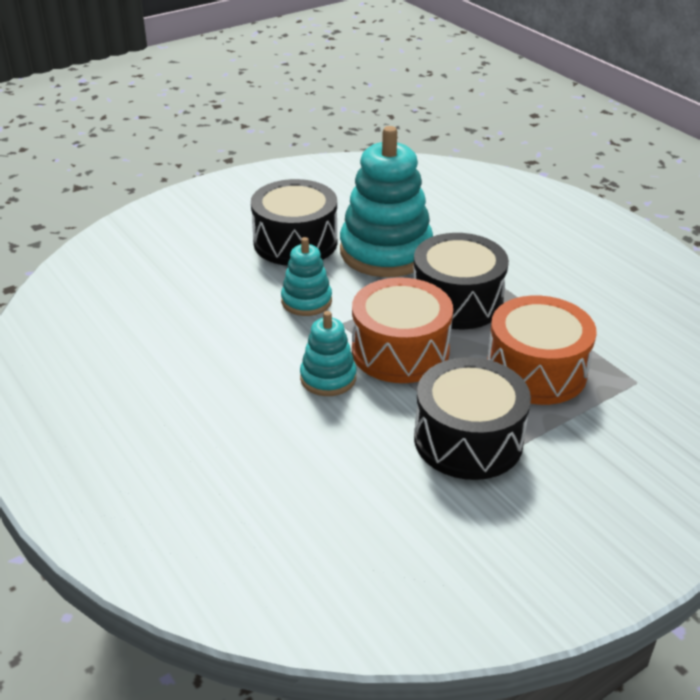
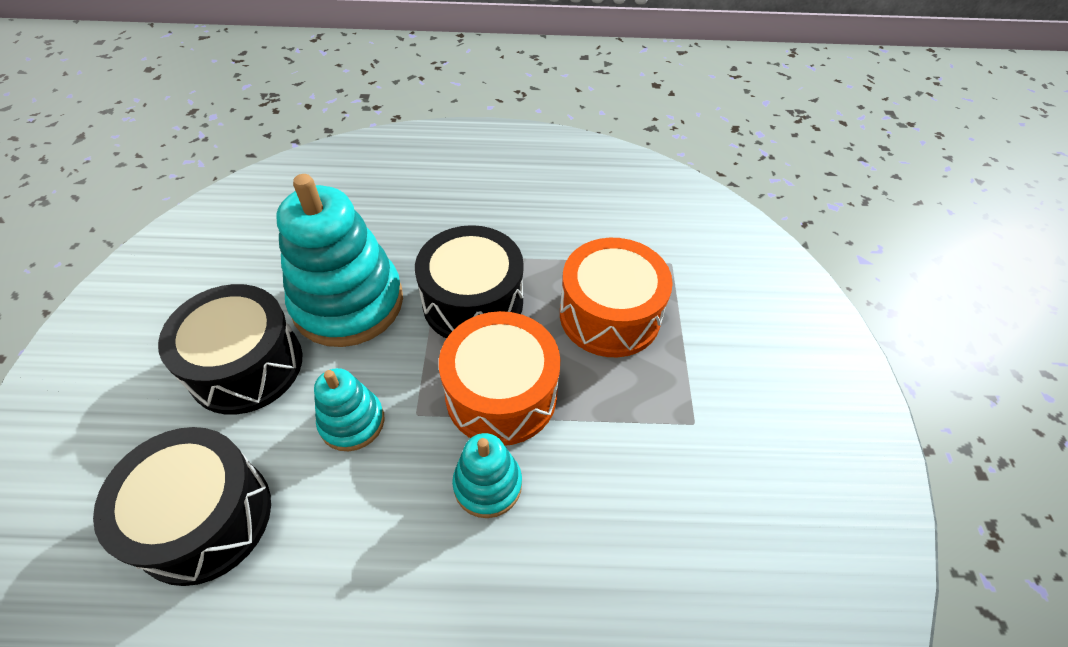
camera: 55 degrees left, 15 degrees up
(468, 440) = (659, 426): black drum -> black drum (205, 518)

